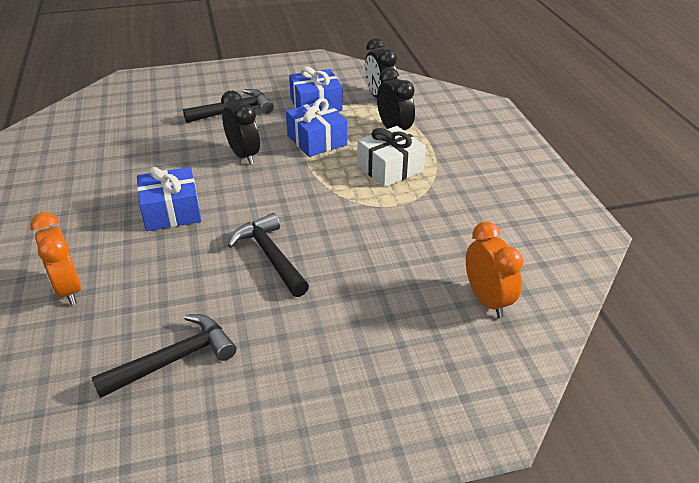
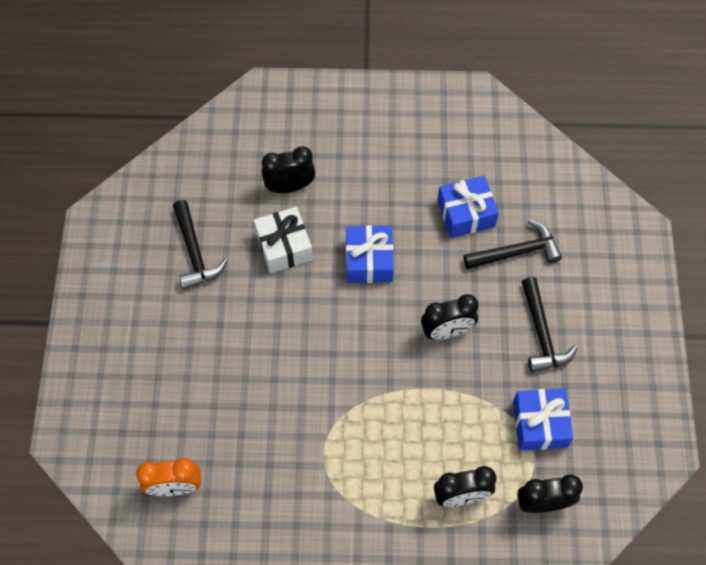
camera: 105 degrees right, 25 degrees up
(68, 289) = (290, 187): orange clock -> black clock
(270, 256) = (283, 331): black hammer -> black hammer (516, 252)
(317, 140) = (459, 407): blue gift -> blue gift (466, 213)
(390, 168) = (386, 468): white gift -> white gift (284, 246)

